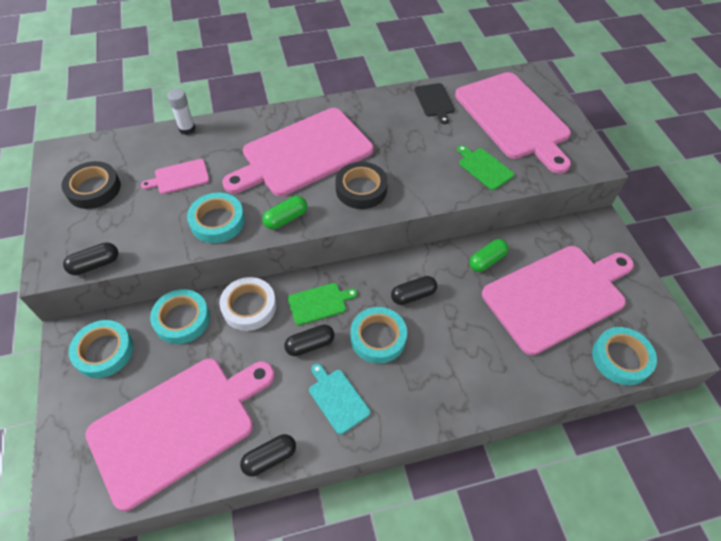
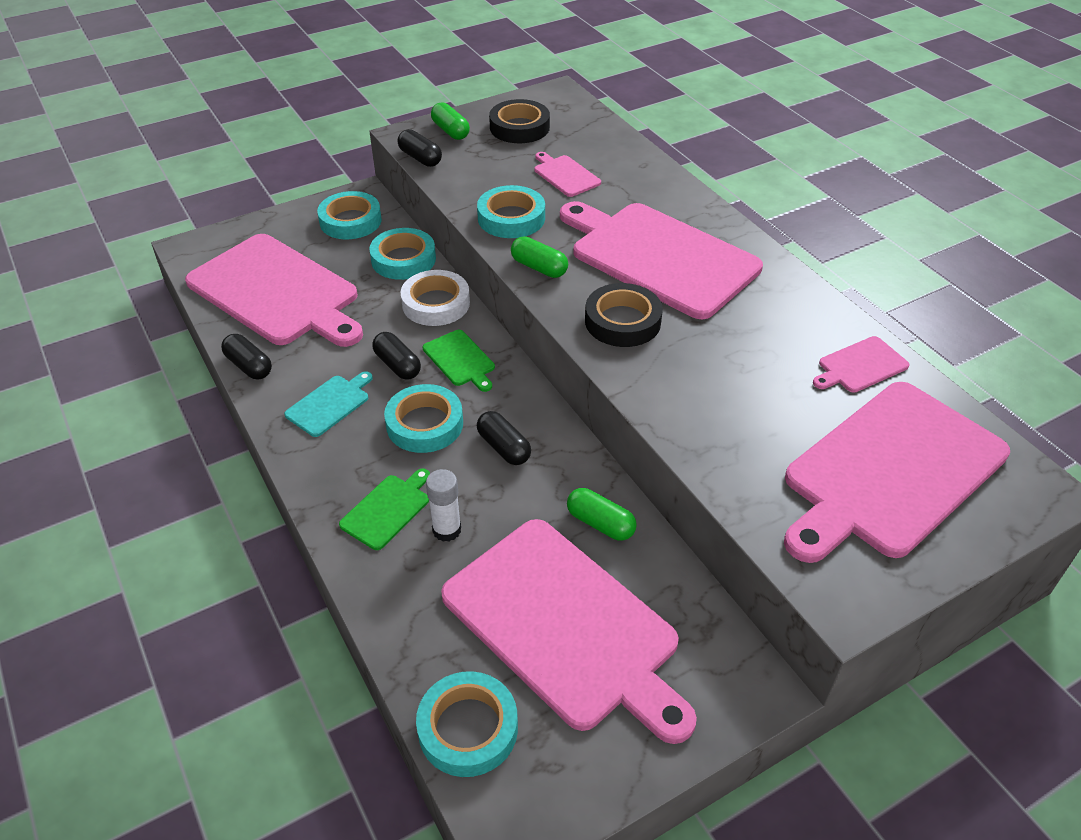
camera: 75 degrees right, 10 degrees down
(66, 235) = (450, 131): none -> green capsule
(187, 129) = (646, 159): white glue stick -> white glue stick (447, 530)
(434, 101) = (860, 366): black cutting board -> pink cutting board
(484, 167) = (741, 446): green cutting board -> green cutting board (387, 509)

